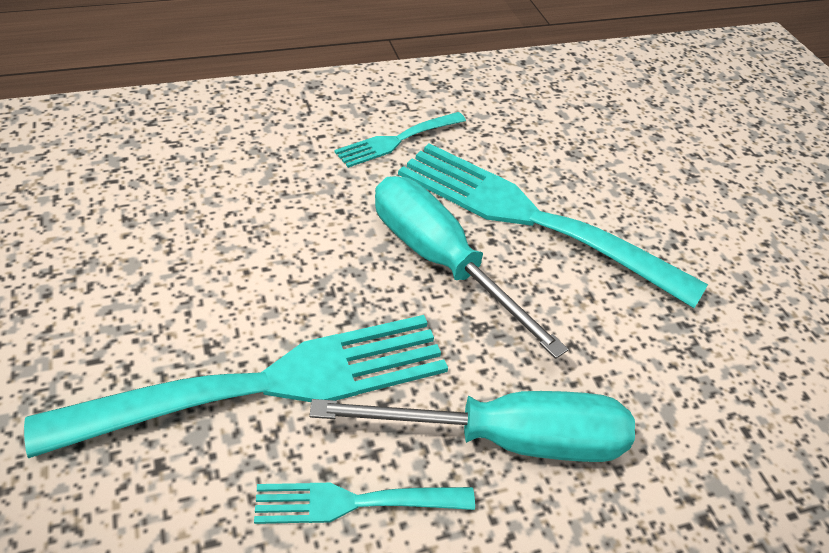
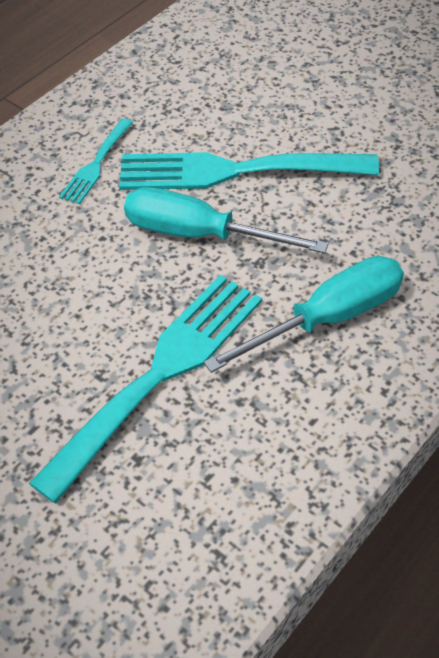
camera: 25 degrees left, 5 degrees up
(354, 502) = (270, 405): turquoise fork -> none

